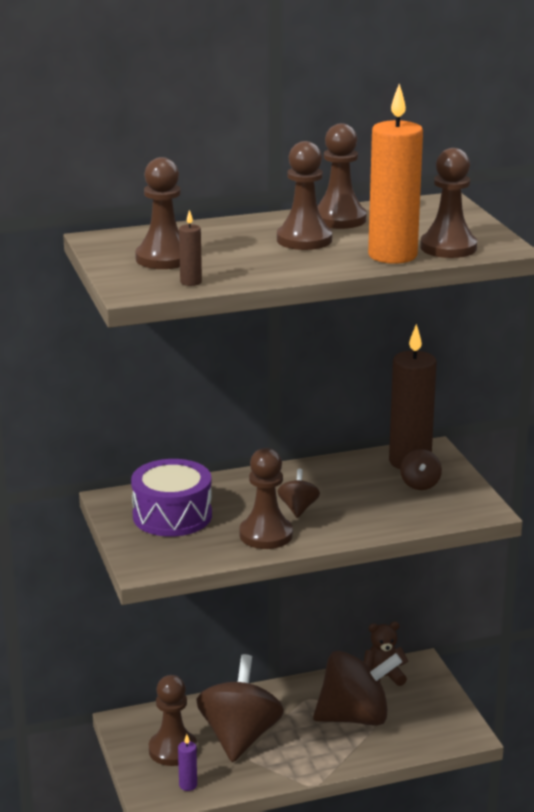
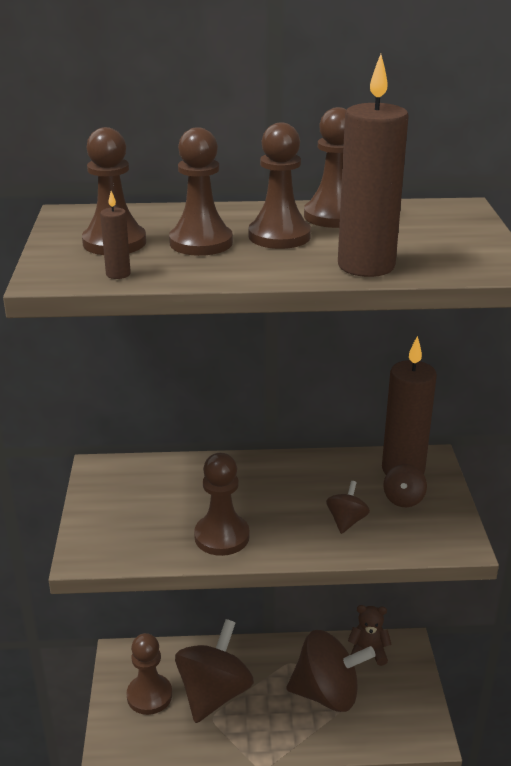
camera: 15 degrees right, 5 degrees up
(172, 516) = (143, 497): purple drum -> none
(188, 785) = (147, 740): purple candle -> none
(298, 508) = (268, 508): brown spinning top -> brown spinning top (346, 521)
(392, 255) = (366, 266): orange candle -> brown candle
(448, 247) = (437, 262): brown pawn -> brown pawn (201, 242)

